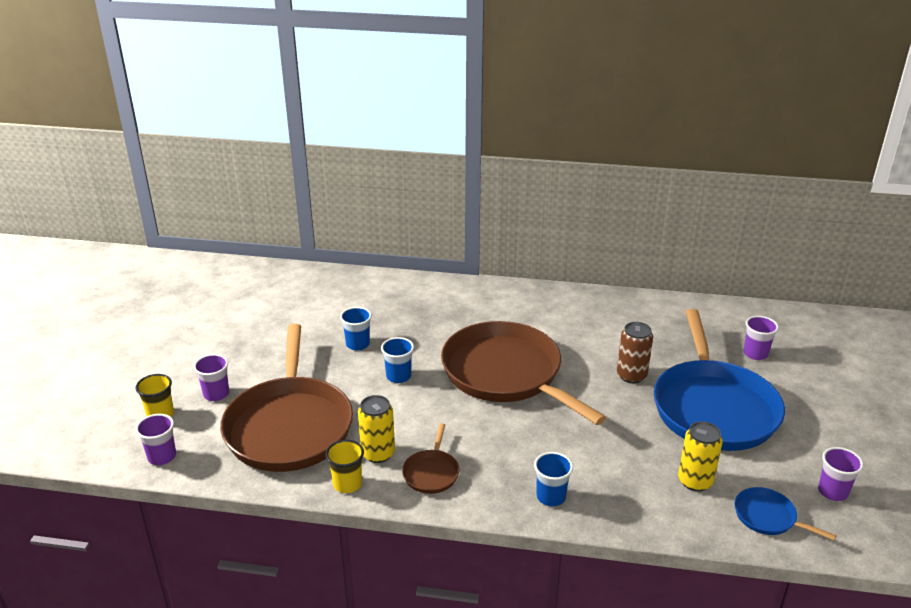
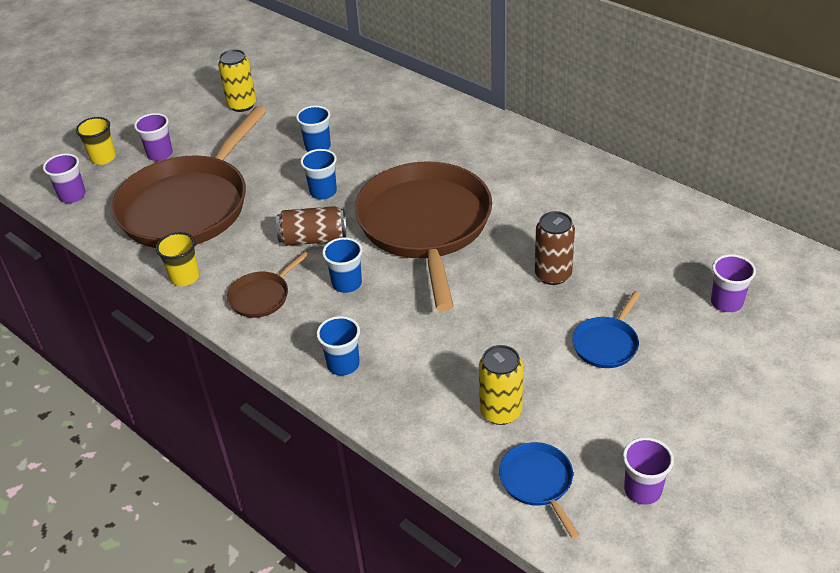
camera: 35 degrees right, 10 degrees up
(378, 453) = (235, 259): yellow can -> yellow can (242, 105)
(428, 414) = (313, 239): none -> brown can
(490, 437) = (347, 283): none -> blue cup
(713, 408) = (606, 344): blue pan -> blue pan, size x0.42

